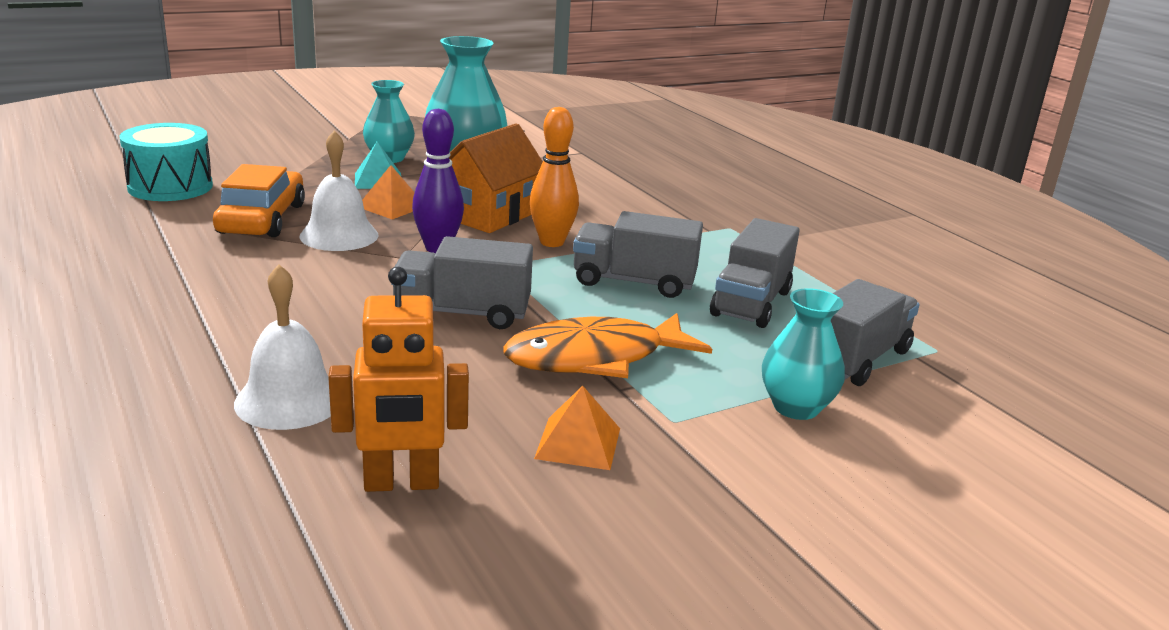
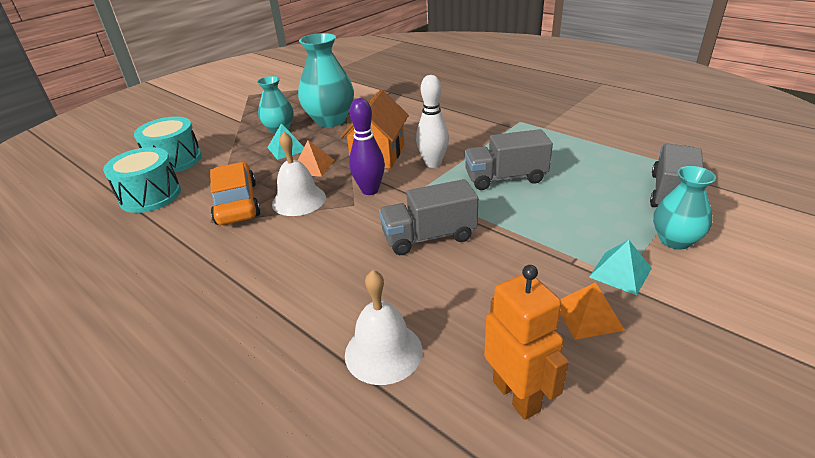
camera: 15 degrees left, 10 degrees up
(230, 159) = (174, 160): none -> turquoise drum
(401, 483) = (516, 395): orange robot -> orange robot turned 90 degrees counterclockwise
(552, 242) = (433, 163): orange bowling pin -> white bowling pin
(595, 358) = (536, 244): orange fish -> none
(674, 416) = (620, 272): none -> turquoise pyramid
(751, 303) = (581, 172): grey truck -> none

